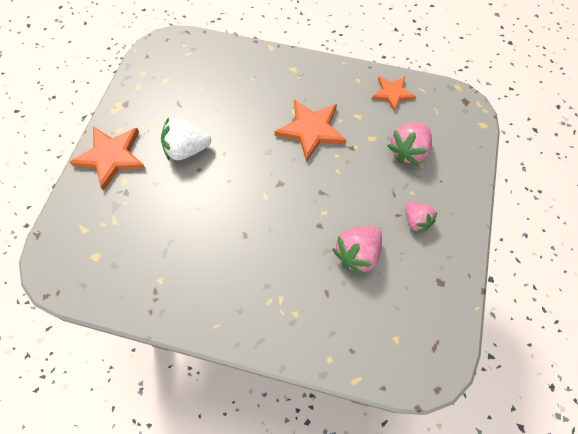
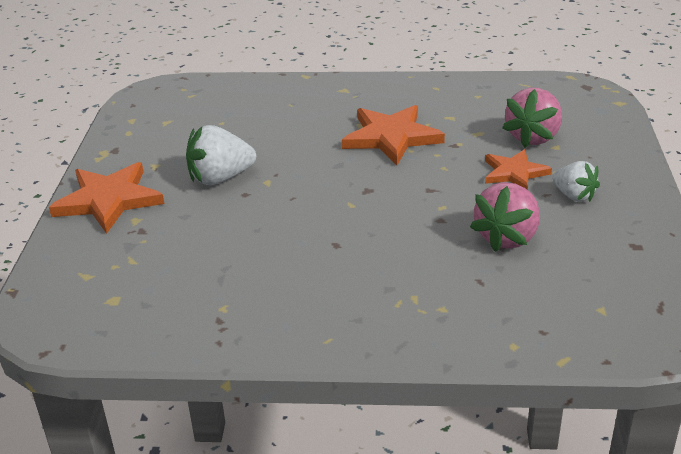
camera: 10 degrees left, 30 degrees down
(392, 93) = (487, 92): orange star -> orange star (514, 173)
(416, 221) = (574, 196): pink strawberry -> white strawberry

